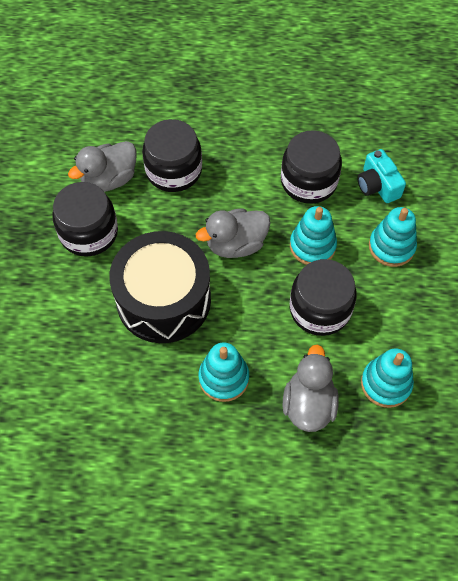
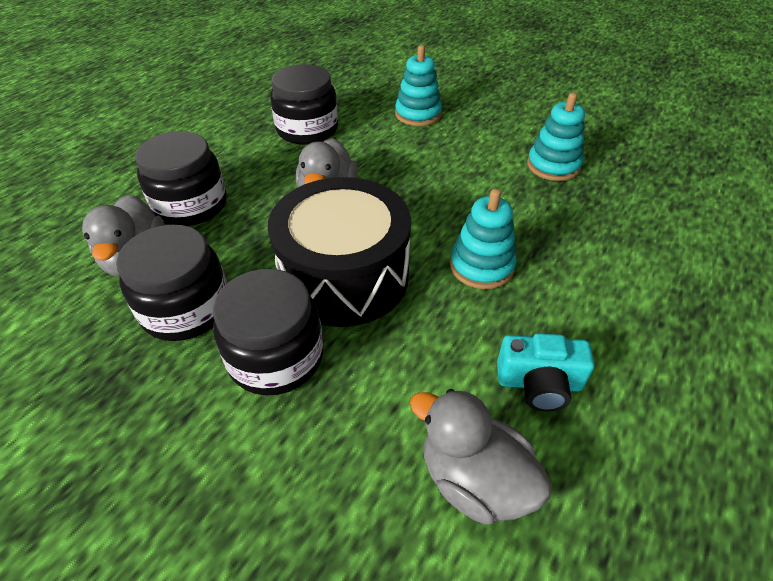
camera: 60 degrees left, 15 degrees down
(308, 404) = (549, 218): grey duck -> grey duck (474, 480)
(312, 246) = (377, 152): turquoise stacking toy -> none
(320, 309) = (448, 173): black jar -> black jar (276, 357)
(377, 185) = (351, 99): turquoise camera -> turquoise camera (539, 383)

